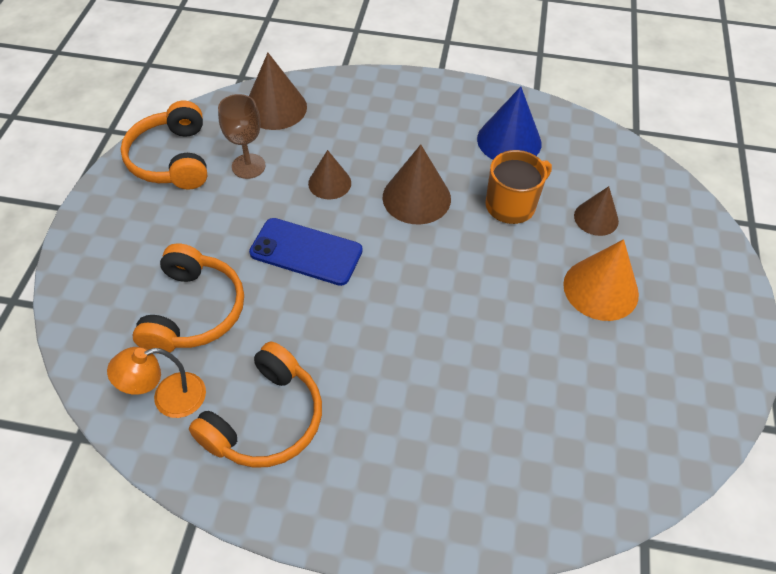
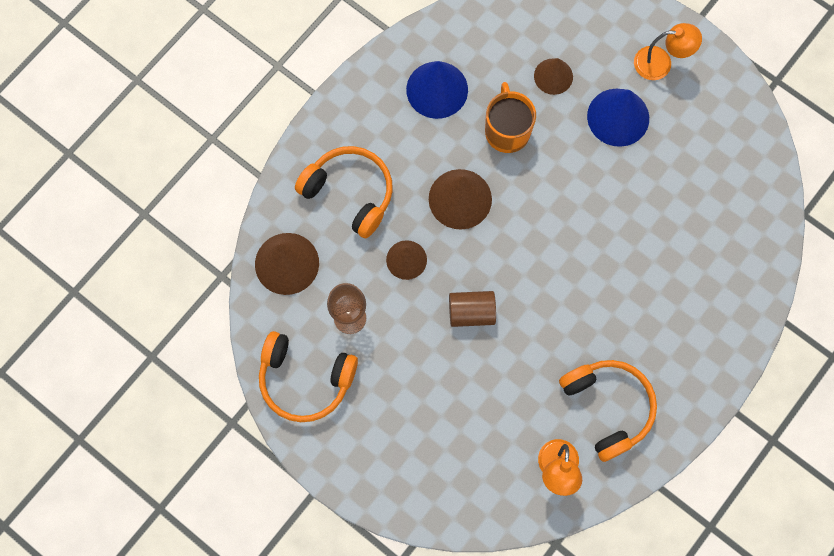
camera: 60 degrees left, 20 degrees up
(194, 311) = (486, 422): orange headphones -> orange headphones (350, 193)
(306, 252) = (471, 312): blue phone -> brown cylinder
(600, 289) = (618, 117): orange cone -> blue cone
(692, 302) = (661, 63): none -> orange lamp

